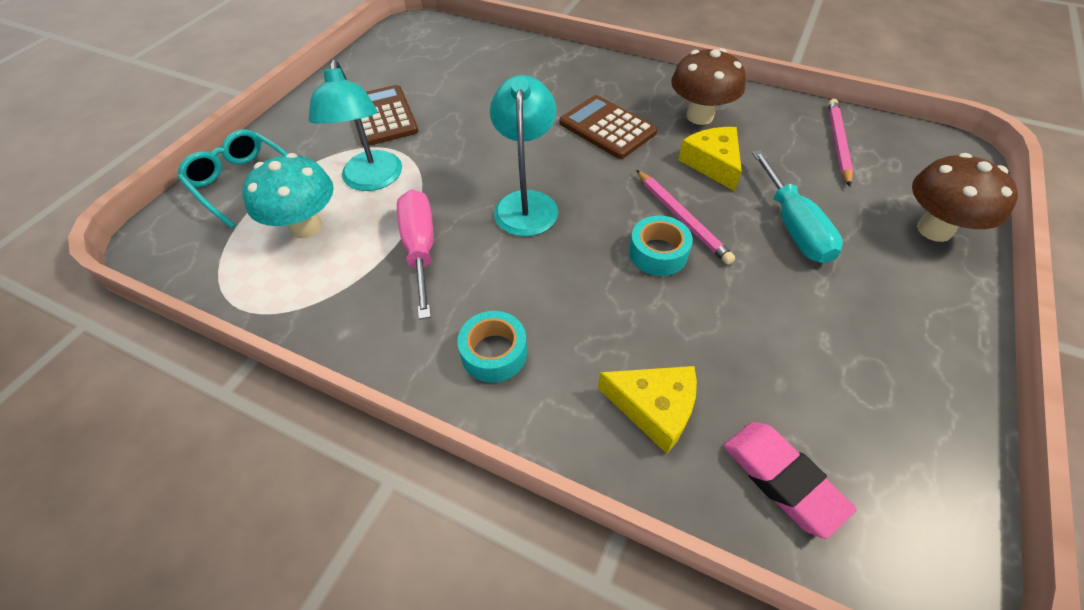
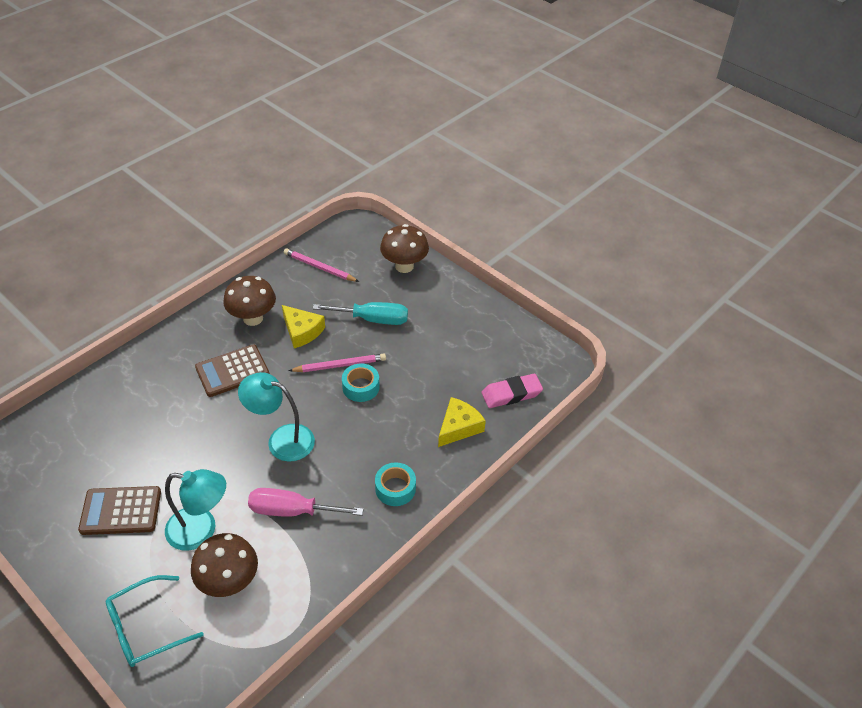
camera: 75 degrees left, 5 degrees down
(306, 226) = (229, 582): turquoise mushroom -> brown mushroom
(712, 163) = (302, 331): yellow cheese -> yellow cheese turned 135 degrees counterclockwise

